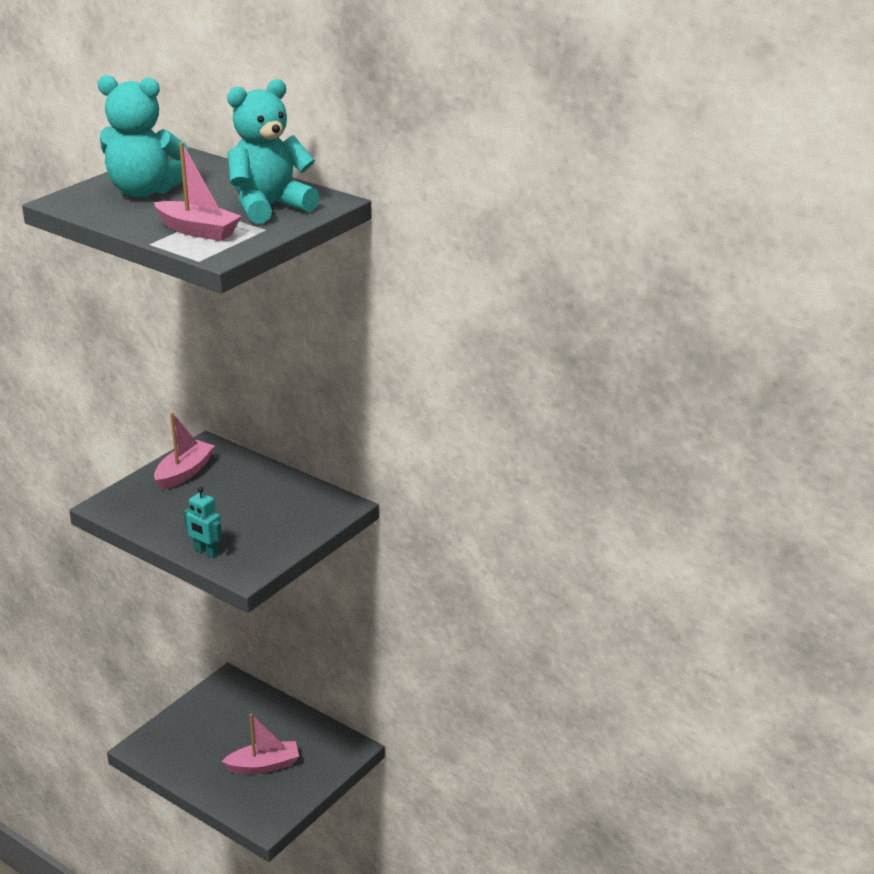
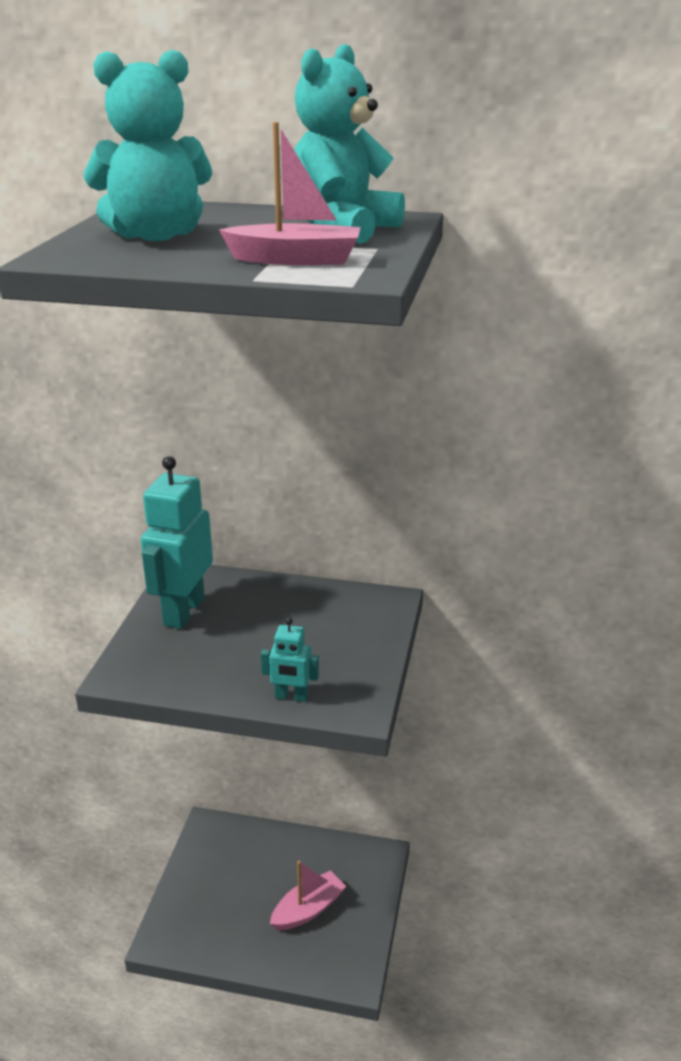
camera: 25 degrees left, 0 degrees up
(184, 473) = (183, 611): pink boat -> turquoise robot

